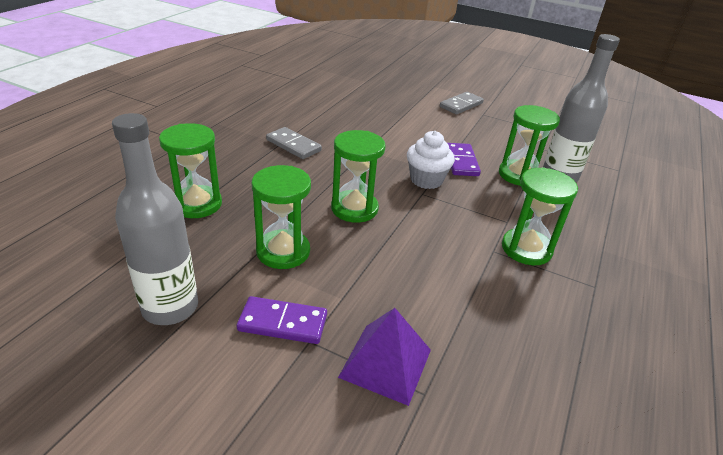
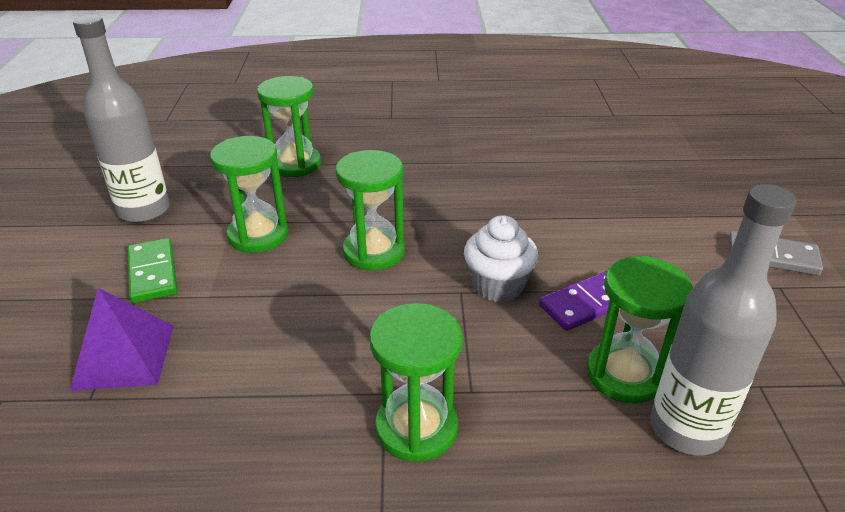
camera: 65 degrees right, 0 degrees up
(283, 323) = (152, 273): purple domino -> green domino
(293, 145) = (460, 170): grey domino -> none

